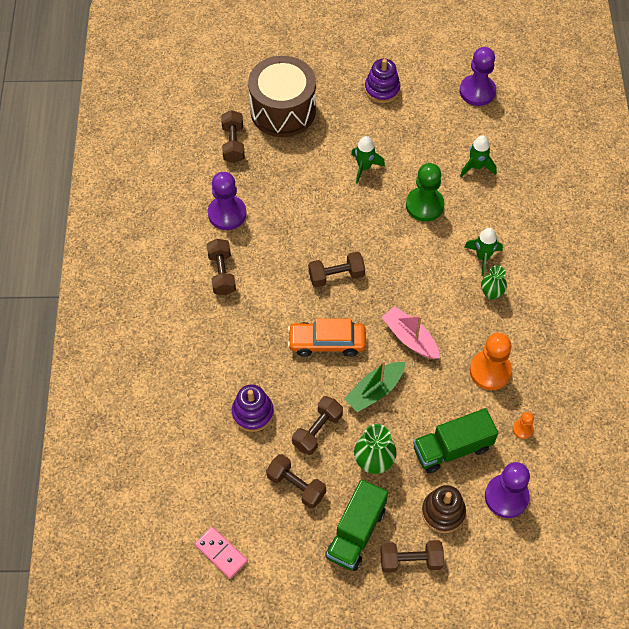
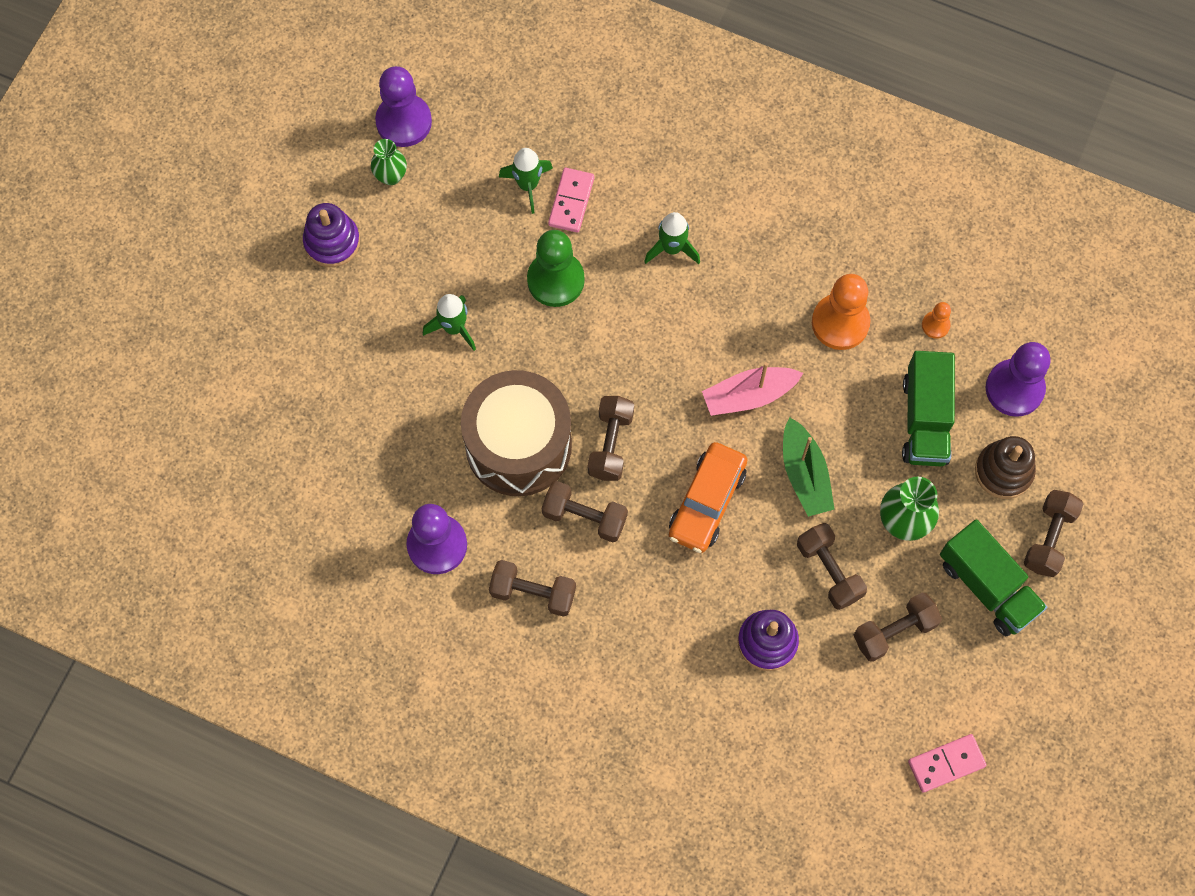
camera: 65 degrees left, 10 degrees up
(233, 144) = (319, 486): brown dumbbell -> brown dumbbell (584, 517)
(283, 110) = (296, 392): brown drum -> brown drum (518, 445)
(480, 193) = (571, 201): none -> pink domino
(491, 293) = (730, 265): green vase -> green vase (391, 176)

